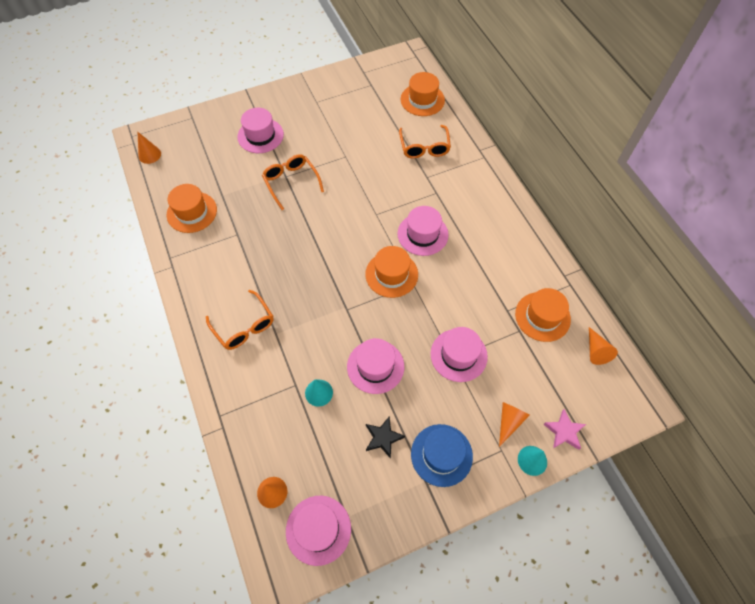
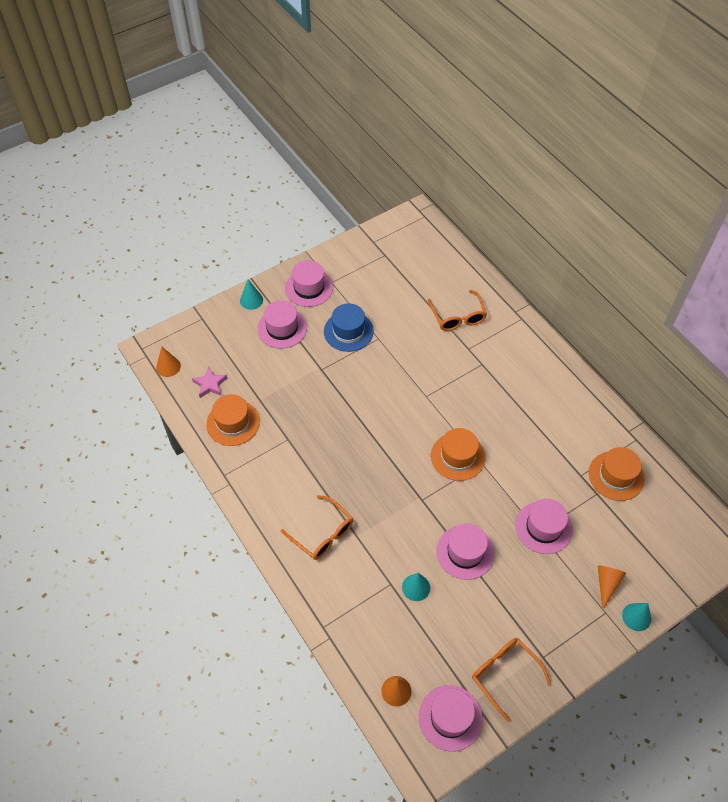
camera: 10 degrees left, 5 degrees down
(240, 108) = (251, 300): none -> turquoise cone
(291, 182) = (329, 375): orange glasses -> orange glasses (504, 674)
(383, 438) = (490, 620): black star -> none
(422, 100) = (443, 264): orange hat -> none
(422, 234) = (479, 410): pink hat -> pink hat (309, 288)
(441, 455) = (550, 627): blue hat -> blue hat (348, 331)
(564, 431) = (660, 584): pink star -> pink star (210, 384)
(596, 351) = (674, 501): orange cone -> none

